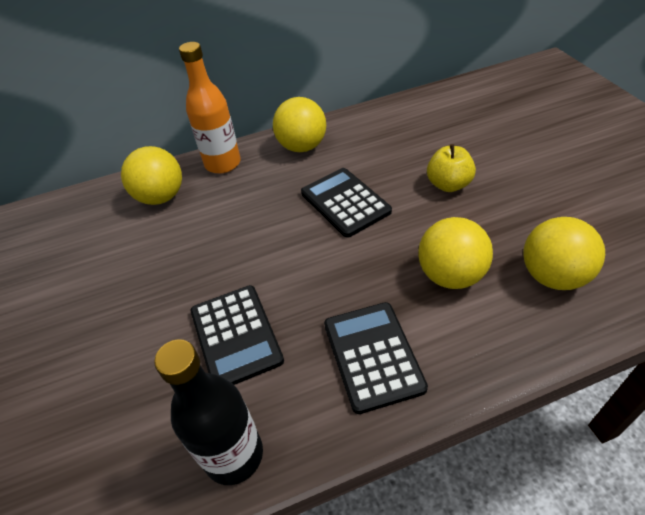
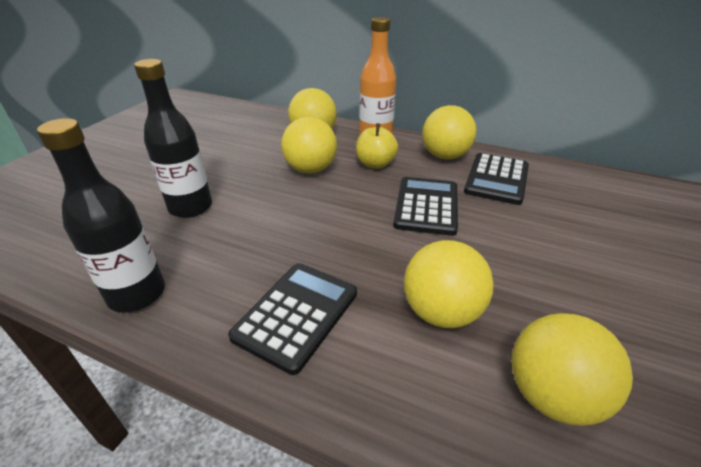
camera: 40 degrees right, 10 degrees down
(153, 351) = (190, 207): none -> black bottle
(210, 233) = (310, 169): none -> yellow ball
(236, 336) = (239, 232): black calculator -> black calculator (496, 179)
(448, 184) = (539, 248): yellow apple -> yellow apple (375, 164)

